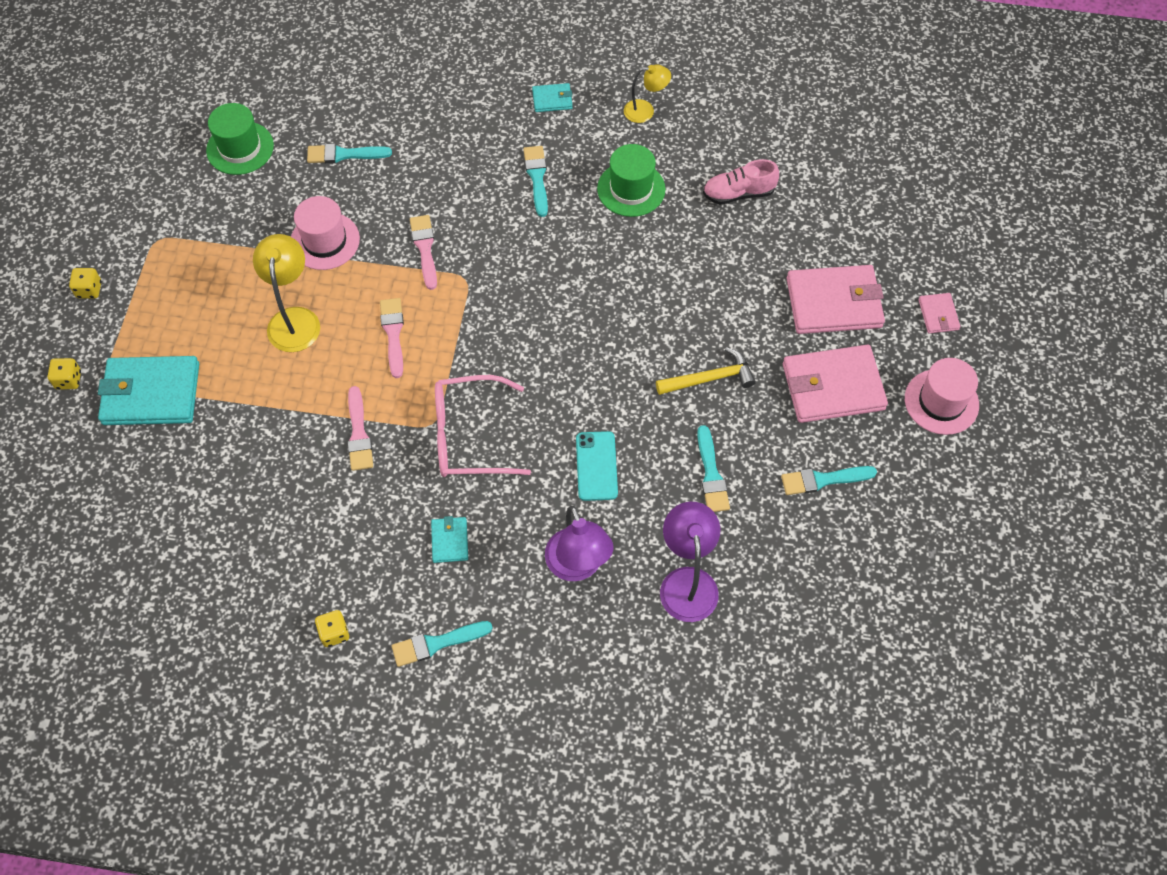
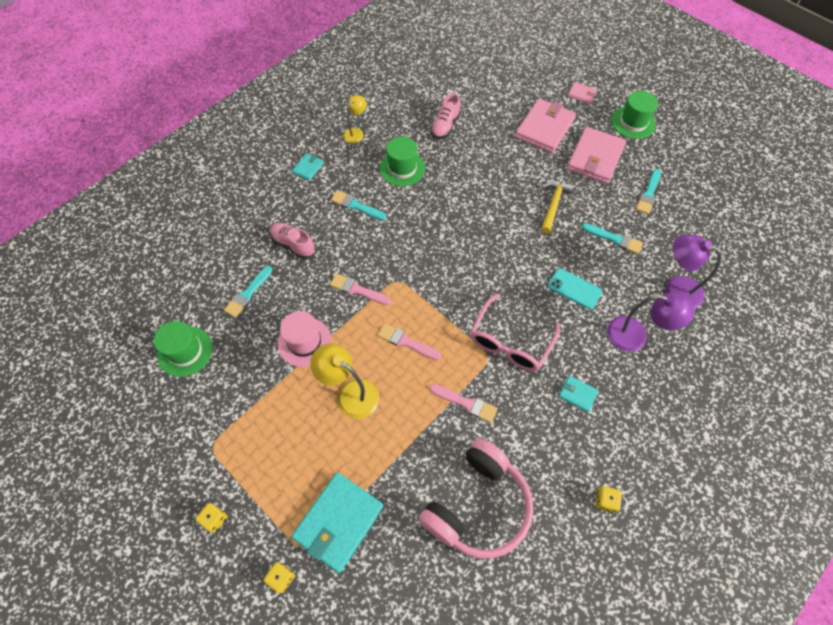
camera: 55 degrees left, 0 degrees up
(248, 509) = (478, 505): none -> pink headphones
(436, 154) = (293, 244): none -> pink shoe
(437, 643) = (646, 442): turquoise brush -> none
(941, 402) = (633, 122): pink hat -> green hat

